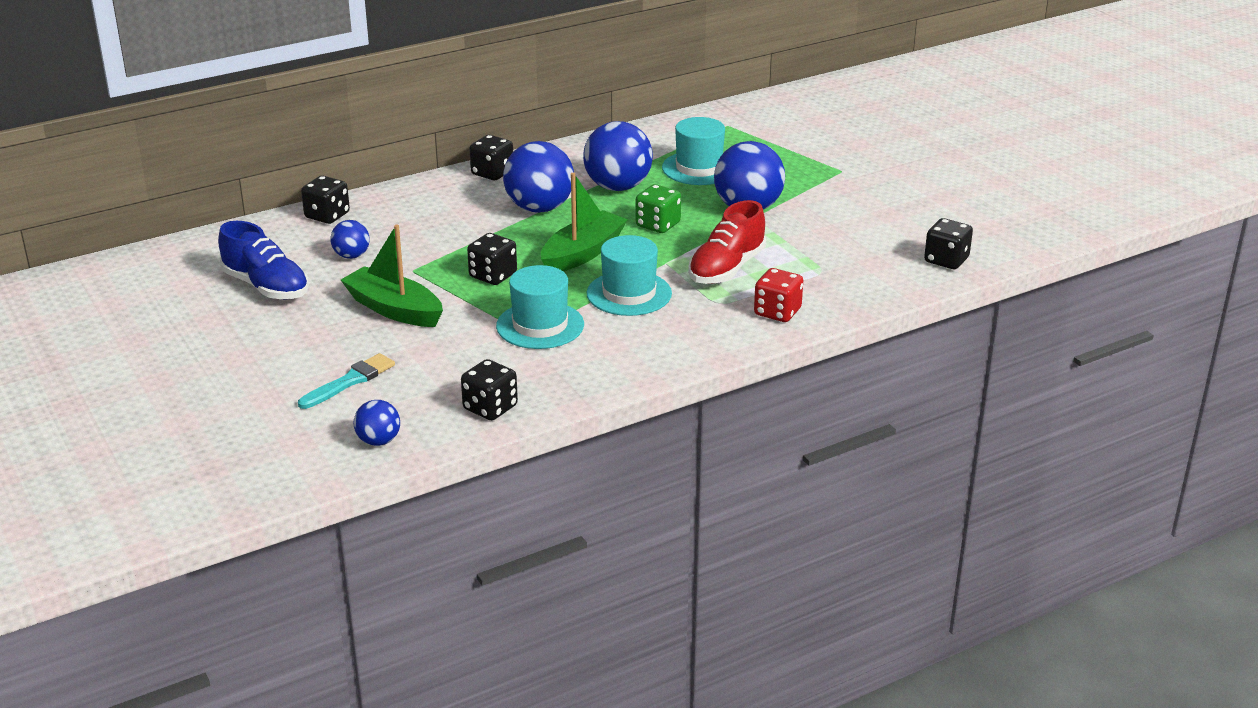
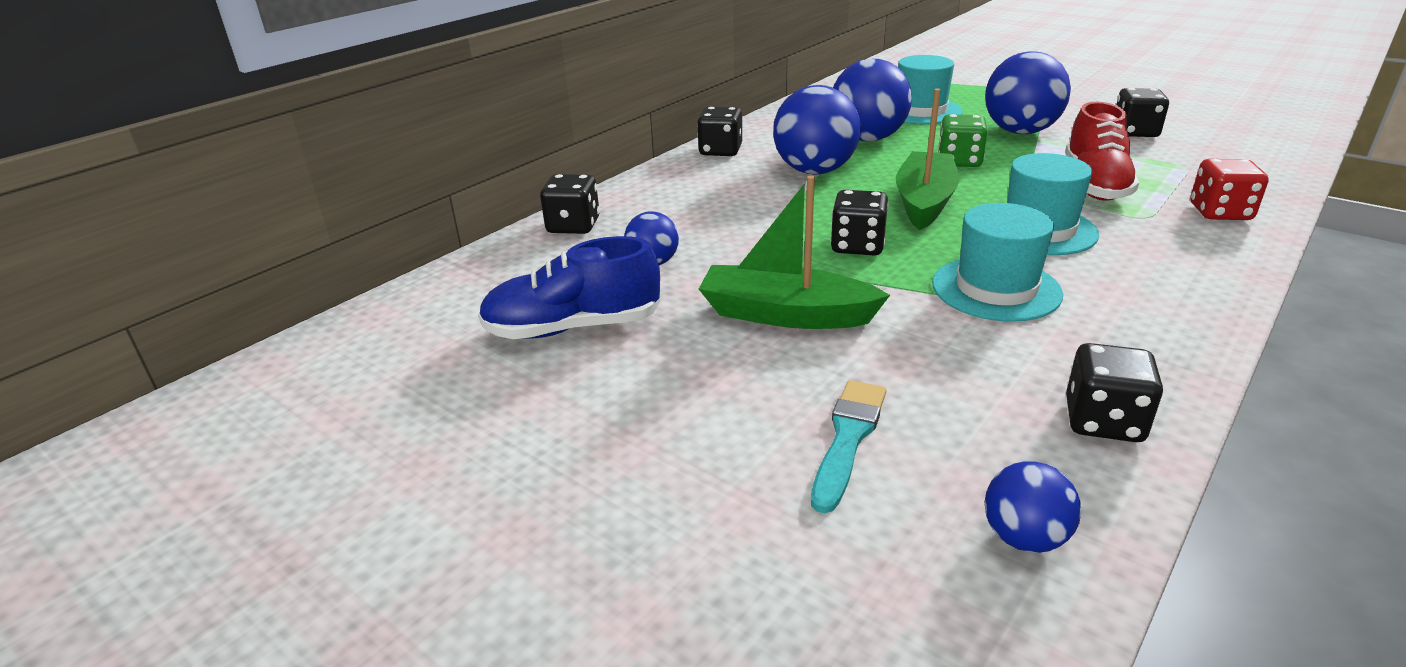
camera: 20 degrees left, 0 degrees up
(266, 287) = (573, 328): blue shoe -> blue shoe turned 150 degrees clockwise
(946, 260) = (1272, 136): black dice -> black dice (1135, 132)

